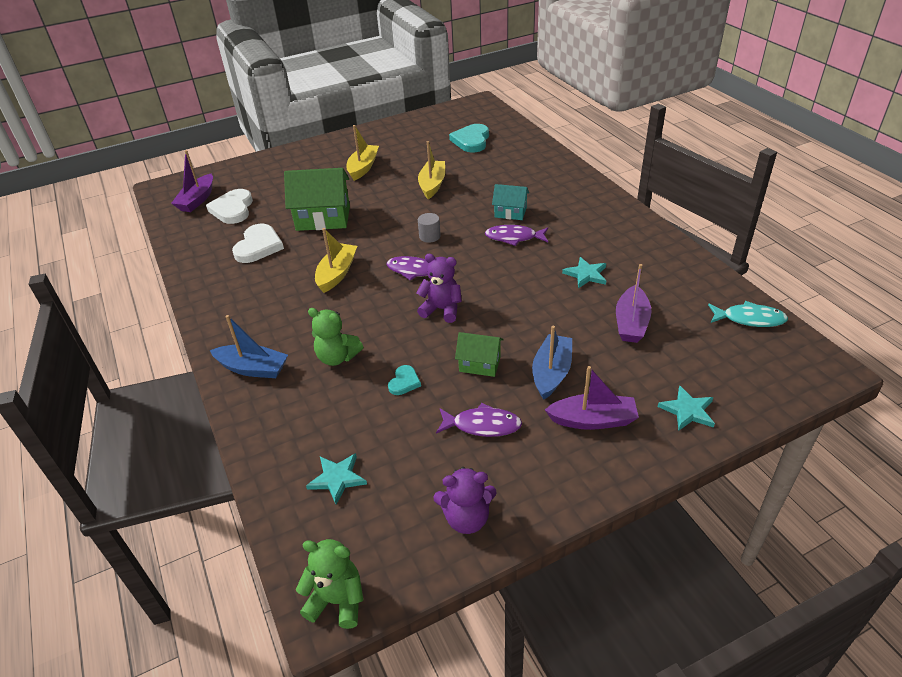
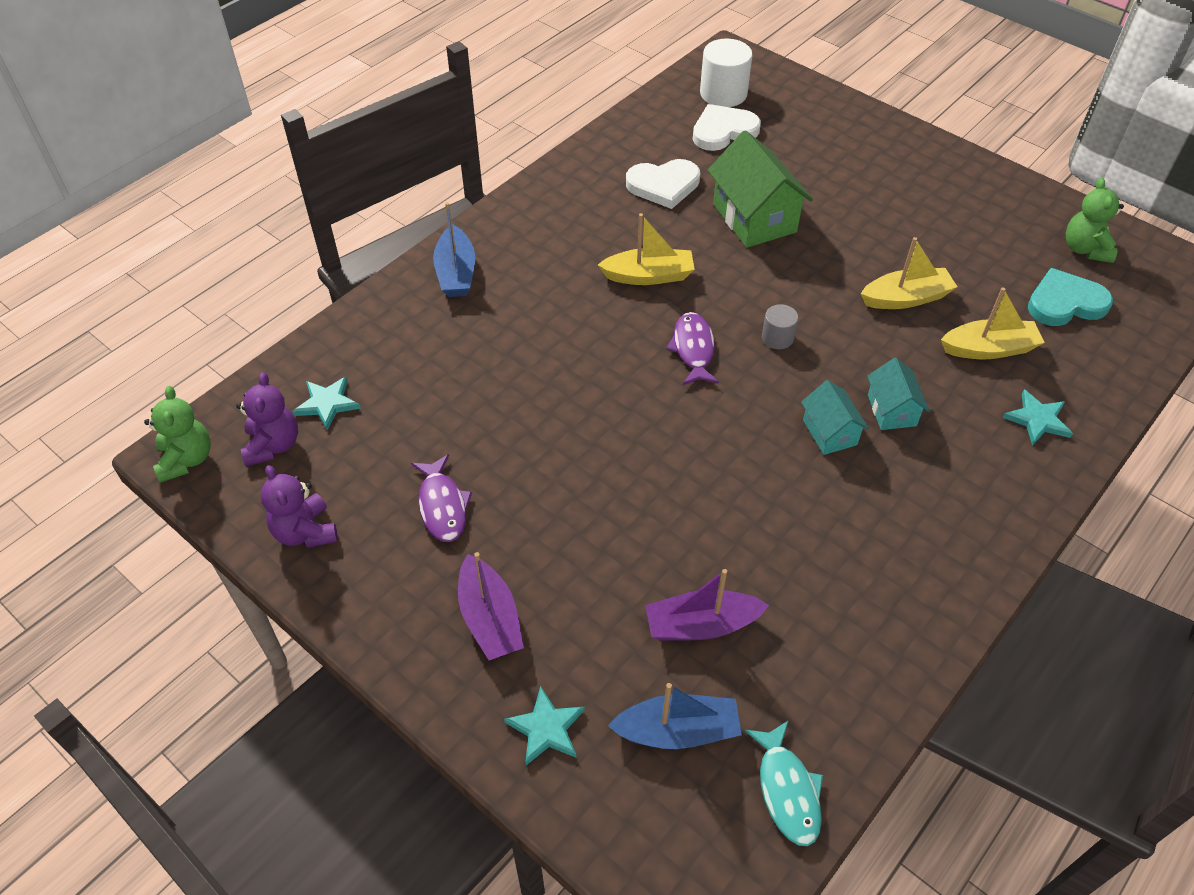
camera: 65 degrees right, 10 degrees up
(197, 200) = (723, 94): purple boat -> white cylinder
(337, 357) = (501, 335): green teddy bear -> green teddy bear (1085, 249)
(363, 167) = (898, 210): yellow boat -> yellow boat (988, 349)
(404, 382) = (485, 409): turquoise heart -> none
(442, 309) = (629, 401): purple teddy bear -> purple teddy bear (273, 445)
(480, 364) = (544, 472): green house -> none
(514, 237) = (830, 432): purple fish -> turquoise house
(551, 373) = (558, 553): blue boat -> blue boat (677, 731)
(586, 274) = (787, 543): turquoise star -> turquoise star (1037, 419)

